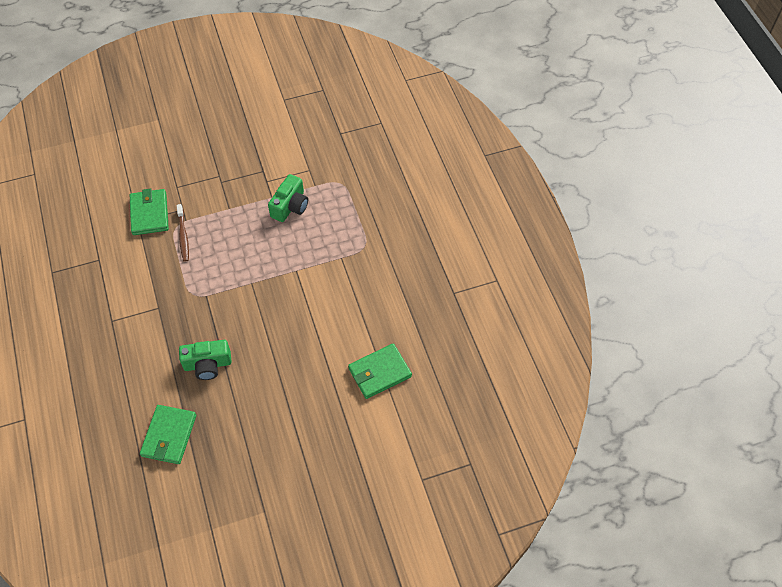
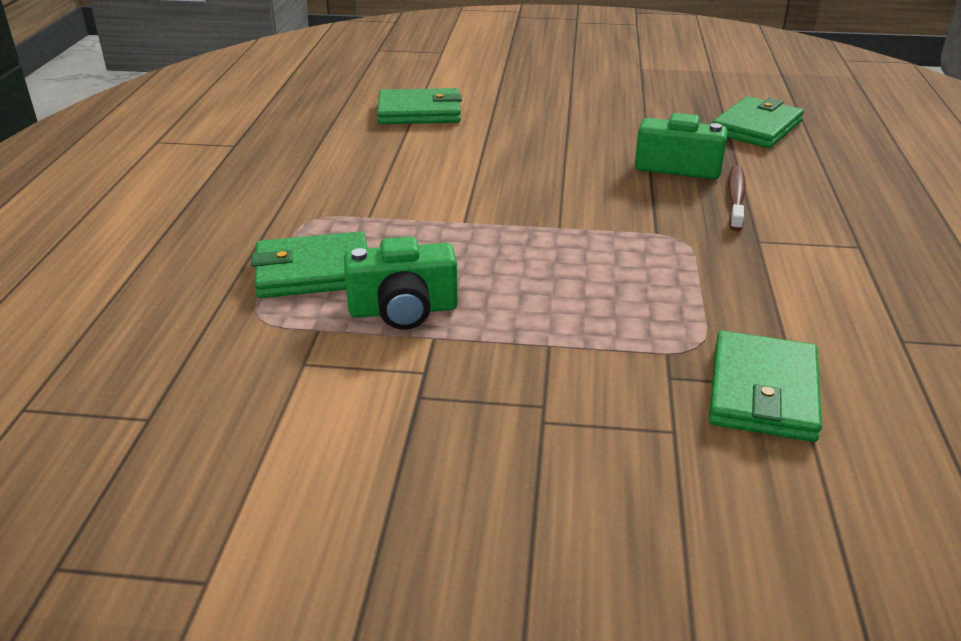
camera: 155 degrees left, 25 degrees down
(183, 236) = (680, 326): brown toothbrush -> brown toothbrush (736, 198)
(290, 206) = (403, 310): green camera -> green camera turned 150 degrees counterclockwise
(339, 214) = (313, 271): none -> green wallet

